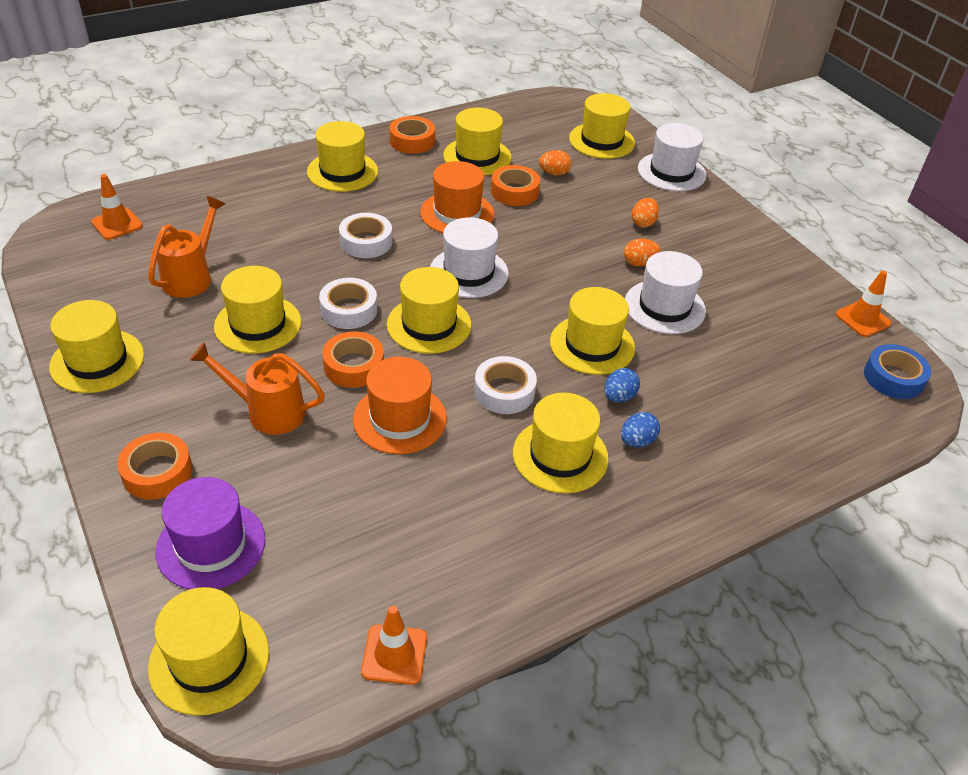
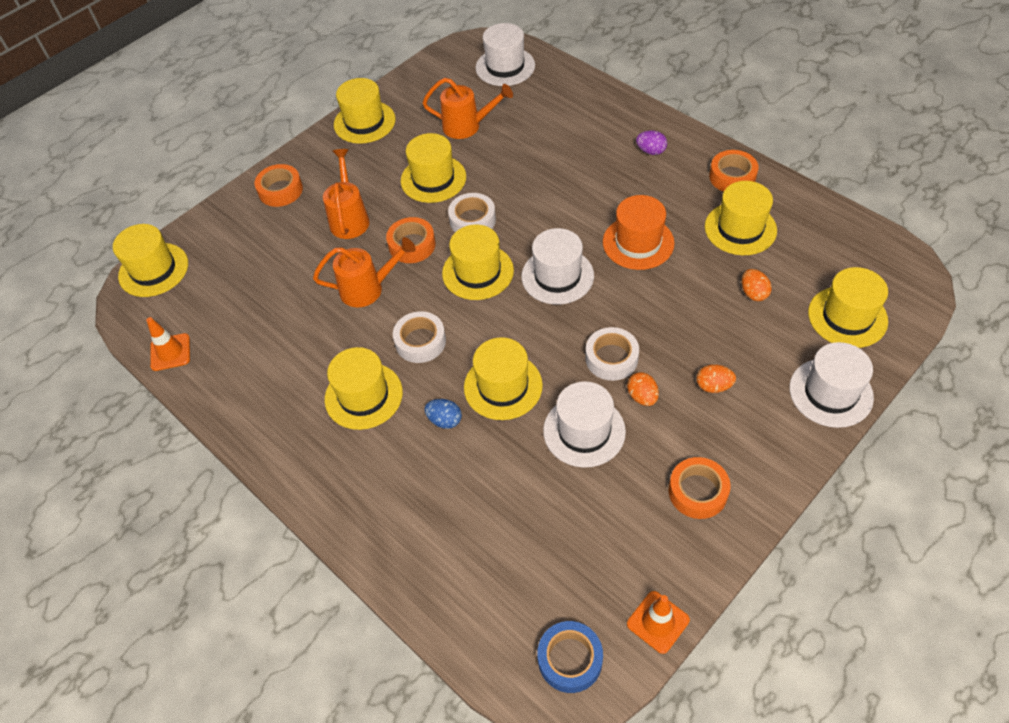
camera: 80 degrees right, 10 degrees up
(117, 224) = (505, 67): orange traffic cone -> white hat
(211, 545) = (232, 237): purple hat -> none
(342, 171) = (651, 151): yellow hat -> purple egg
(366, 242) = (562, 200): white tape -> white tape (611, 358)
(400, 419) = (368, 289): orange hat -> orange watering can
(514, 192) = (699, 272): orange tape -> orange tape (697, 492)
(637, 441) = (397, 444): blue egg -> none

